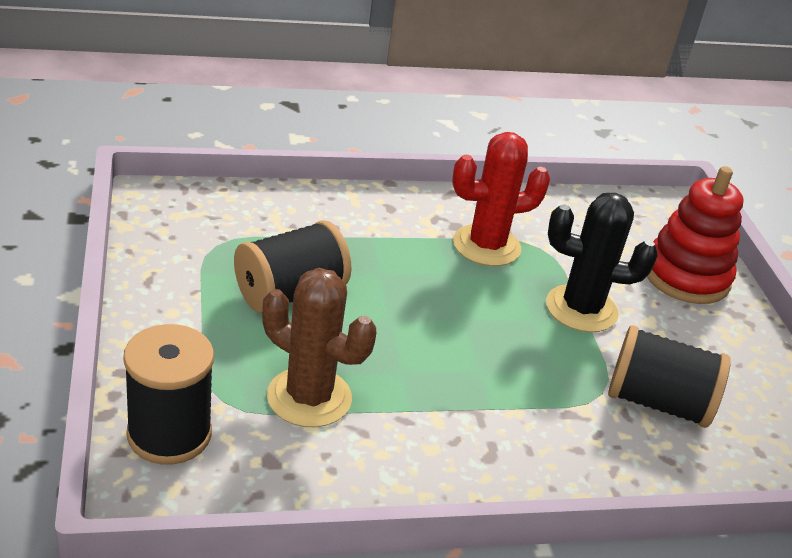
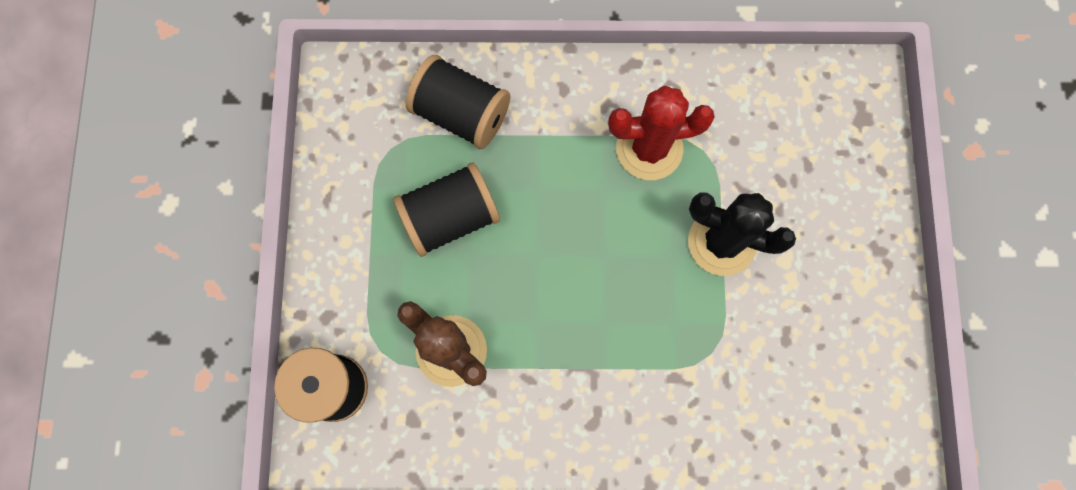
camera: 15 degrees right, 40 degrees up
(658, 402) = (760, 368): black spool -> black spool (461, 113)
(686, 276) = (844, 195): red stacking toy -> none

